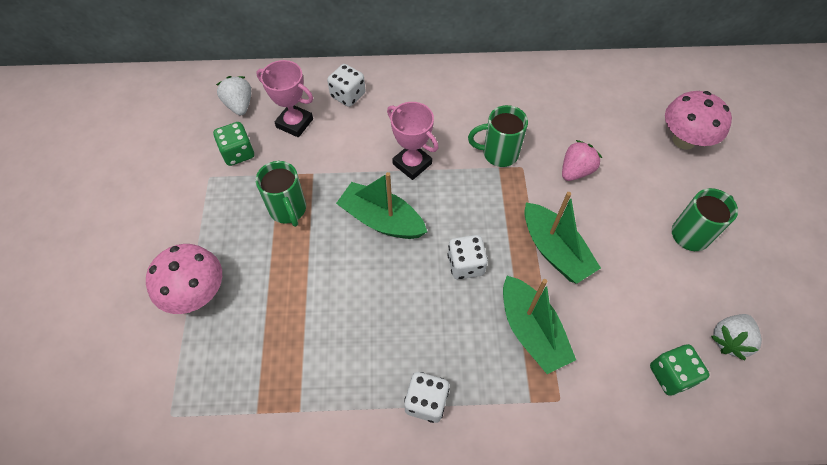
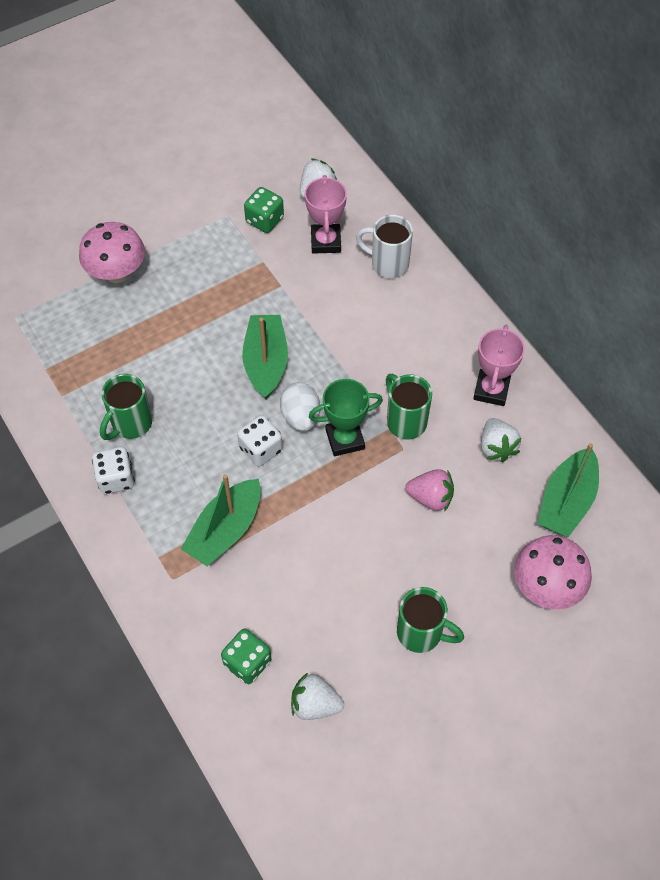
camera: 60 degrees right, 0 degrees up
(288, 210) = (231, 289): green mug -> green mug (131, 424)
(348, 95) = (388, 264): white dice -> white mug
(412, 164) = (343, 355): pink trophy -> pink trophy (491, 390)
(451, 220) = (301, 417): none -> white egg
(491, 200) = (345, 439): none -> green trophy
(554, 111) = (496, 447): none -> white strawberry
(554, 251) = (322, 516): green boat -> green boat (566, 501)

